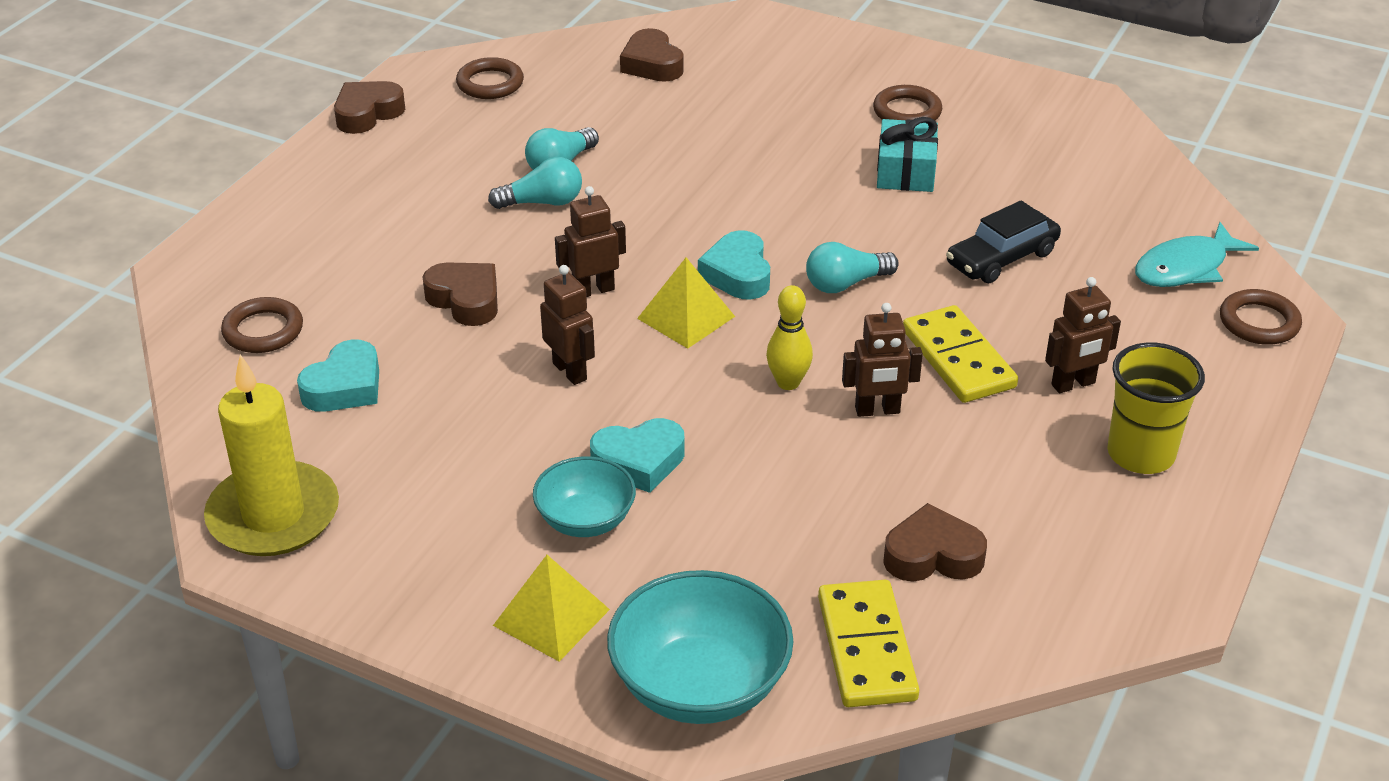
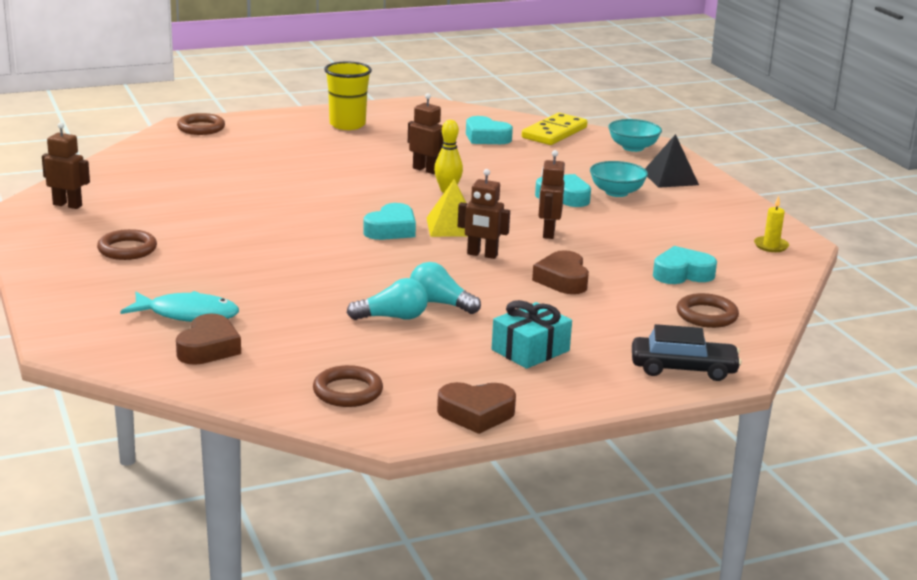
camera: 140 degrees left, 15 degrees down
(273, 515) = (771, 246): yellow candle -> yellow candle, size x0.43
(551, 617) = (670, 178): yellow pyramid -> black pyramid
(700, 685) = (633, 147): turquoise bowl -> turquoise bowl, size x0.61
(846, 284) = (345, 205): turquoise light bulb -> none
(905, 171) = (203, 227): turquoise gift -> turquoise gift (530, 350)
(932, 555) = (486, 137): brown heart -> turquoise heart
(958, 359) = (354, 167): yellow domino -> none
(1001, 258) = (249, 183): black car -> black car (683, 369)
(1073, 384) = (324, 145): brown robot -> brown robot (67, 205)
(1186, 268) = (179, 149): turquoise fish -> turquoise fish (187, 314)

